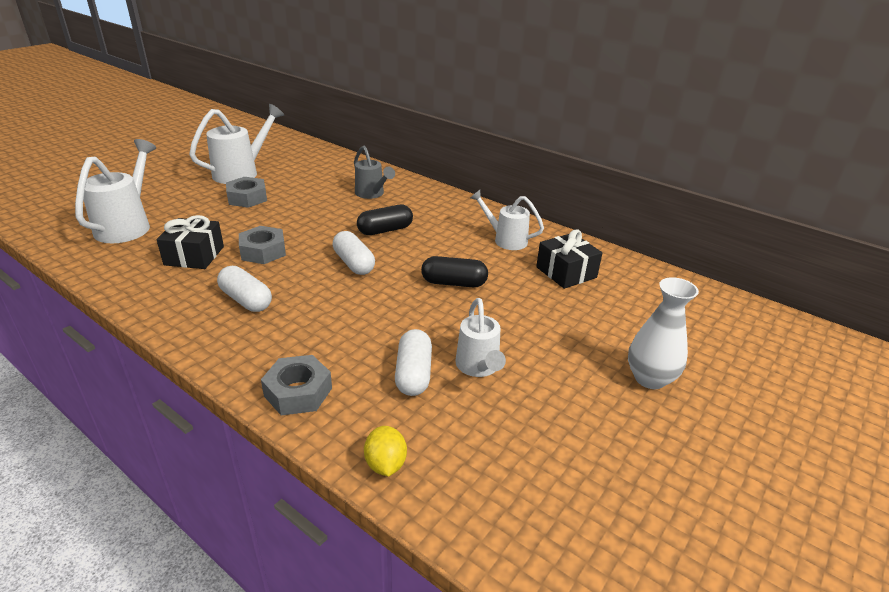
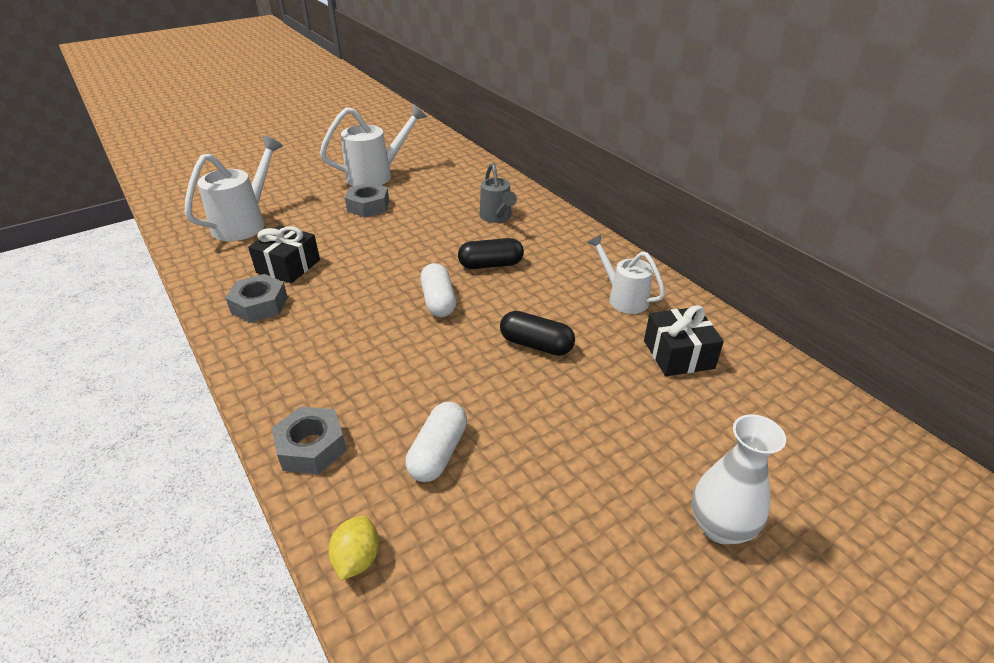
camera: 20 degrees right, 5 degrees up
(246, 300) = (312, 326): white capsule -> none
(263, 251) = (354, 271): grey nut -> grey nut (259, 305)
(478, 367) = (514, 461): white watering can -> none

